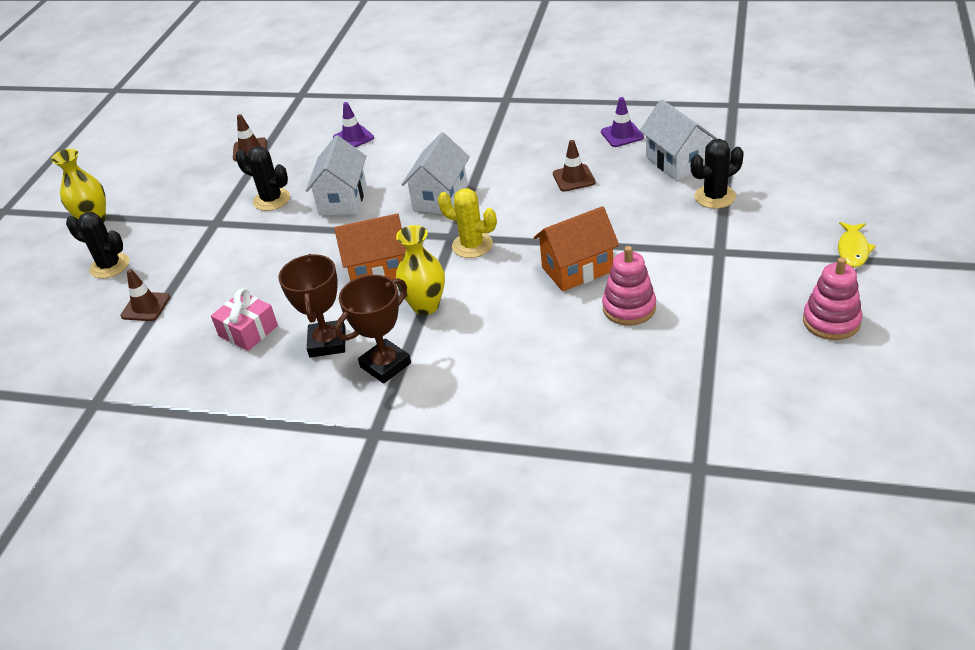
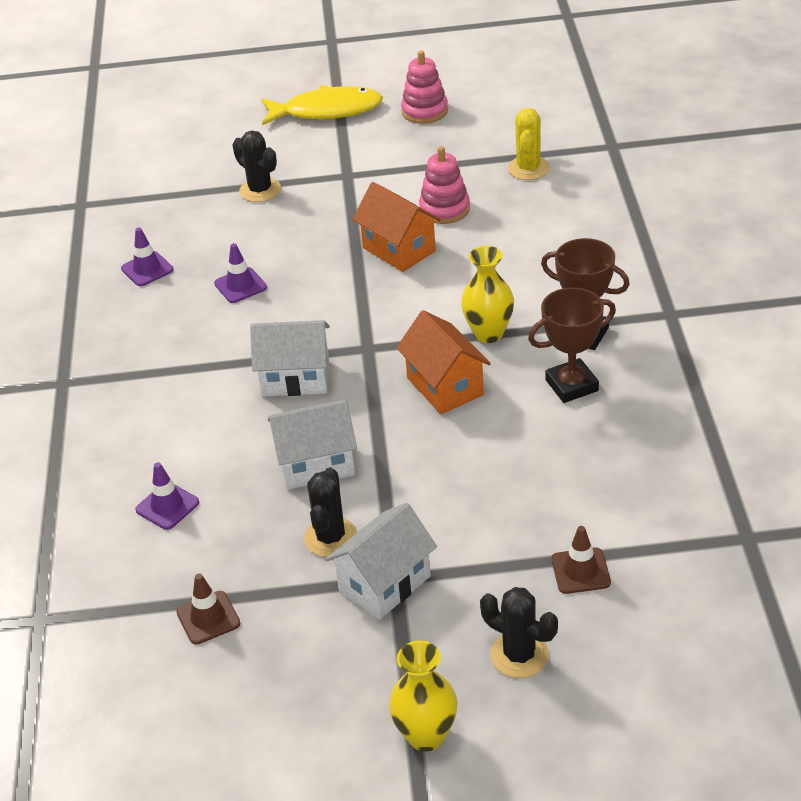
camera: 110 degrees left, 0 degrees up
(109, 266) = (519, 655): black cactus -> black cactus turned 60 degrees counterclockwise
(248, 331) = (581, 455): pink gift -> none
(472, 245) = (380, 328): yellow cactus -> yellow cactus (528, 168)
(573, 178) = (240, 285): brown traffic cone -> purple traffic cone
(677, 162) = (200, 222): white house -> white house (384, 584)
(853, 250) = (327, 111): yellow fish -> yellow fish, size x1.91

